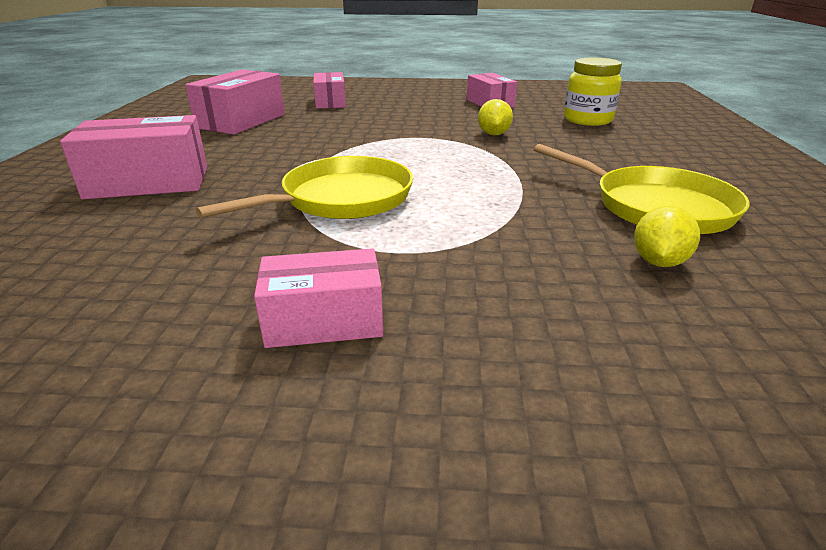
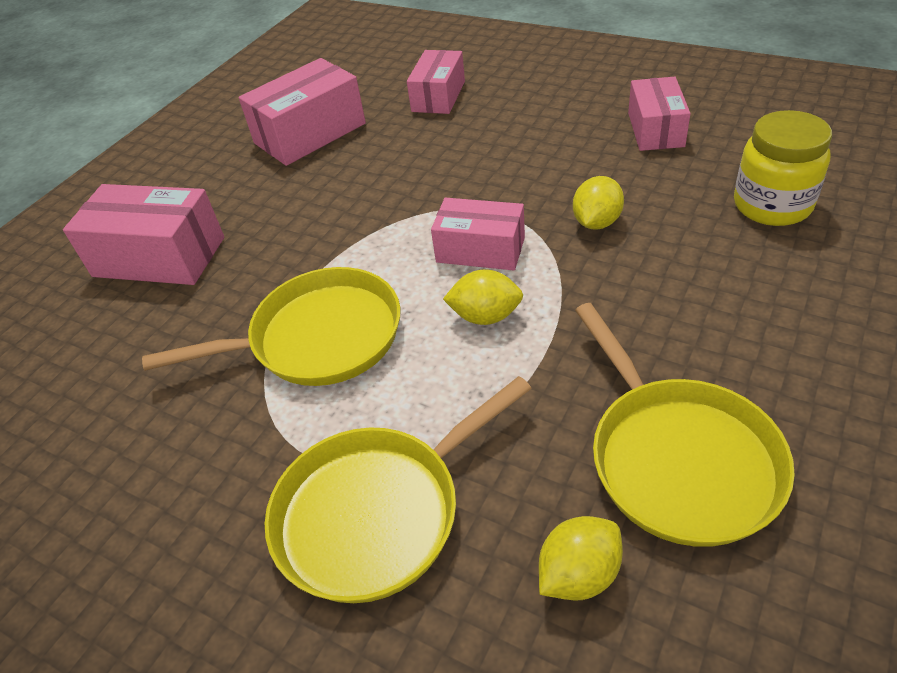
camera: 30 degrees right, 15 degrees up
(324, 320) = (186, 547): pink box -> pink box (480, 250)
(462, 174) = (485, 316): none -> yellow lemon
(481, 266) = (377, 512): none -> yellow pan

